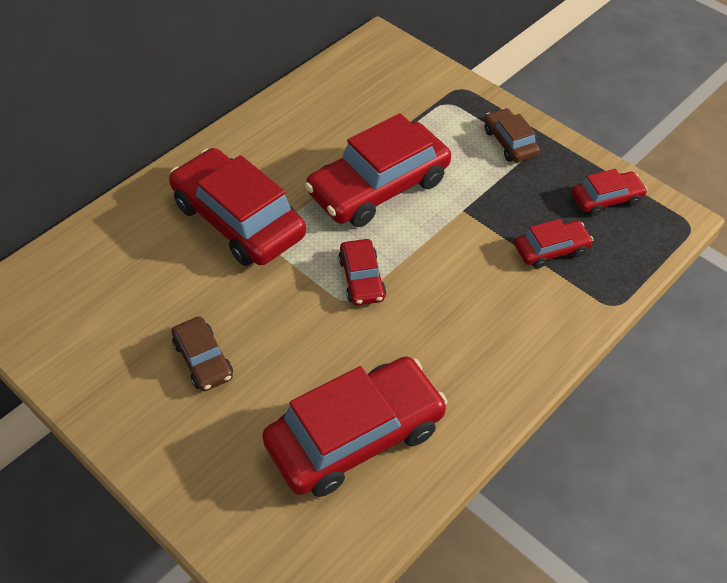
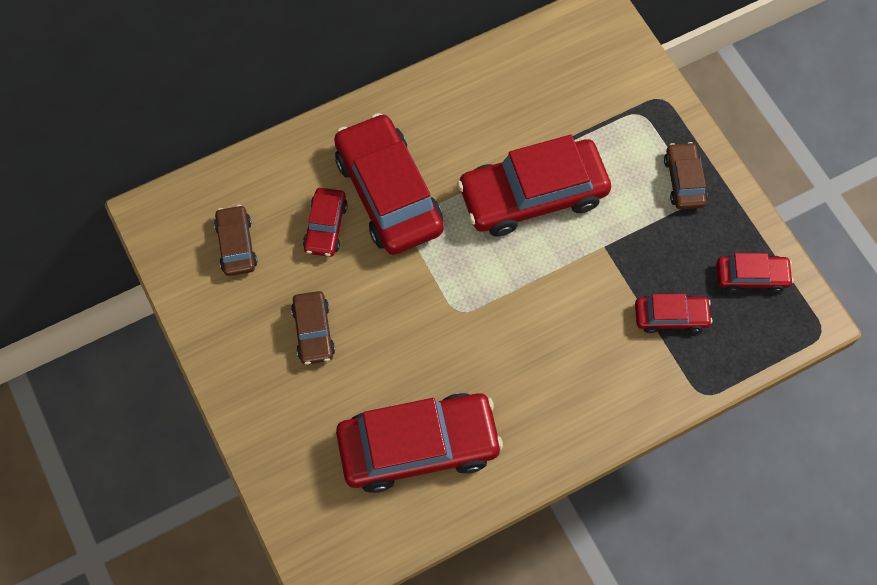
camera: 20 degrees right, 15 degrees up
(94, 304) = (236, 245): none -> brown car
(361, 279) = (480, 292): red car -> red car (325, 226)

